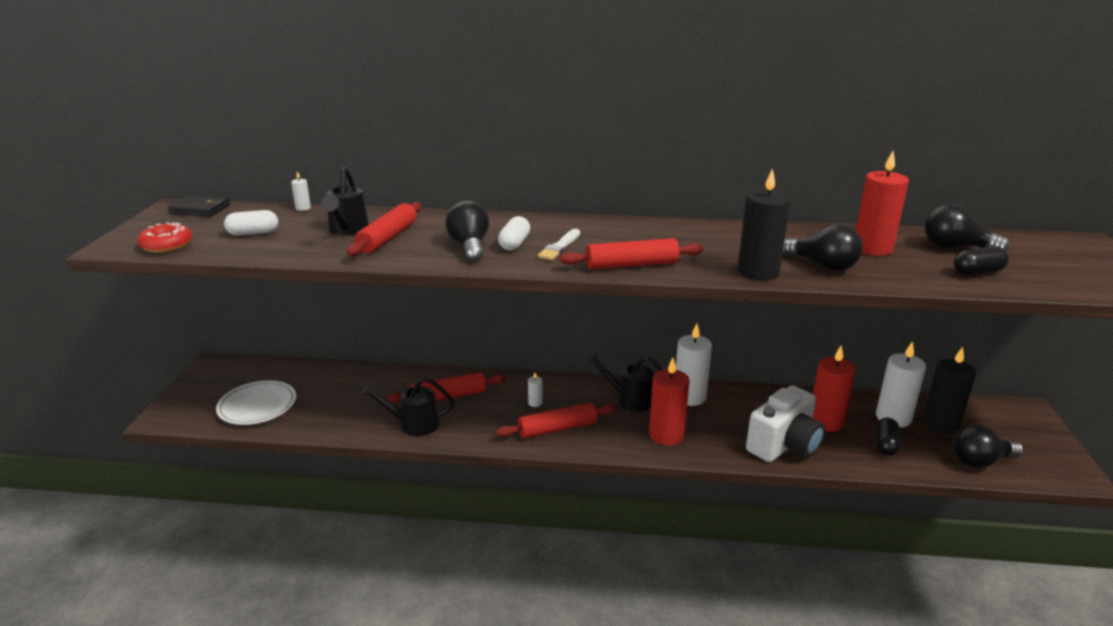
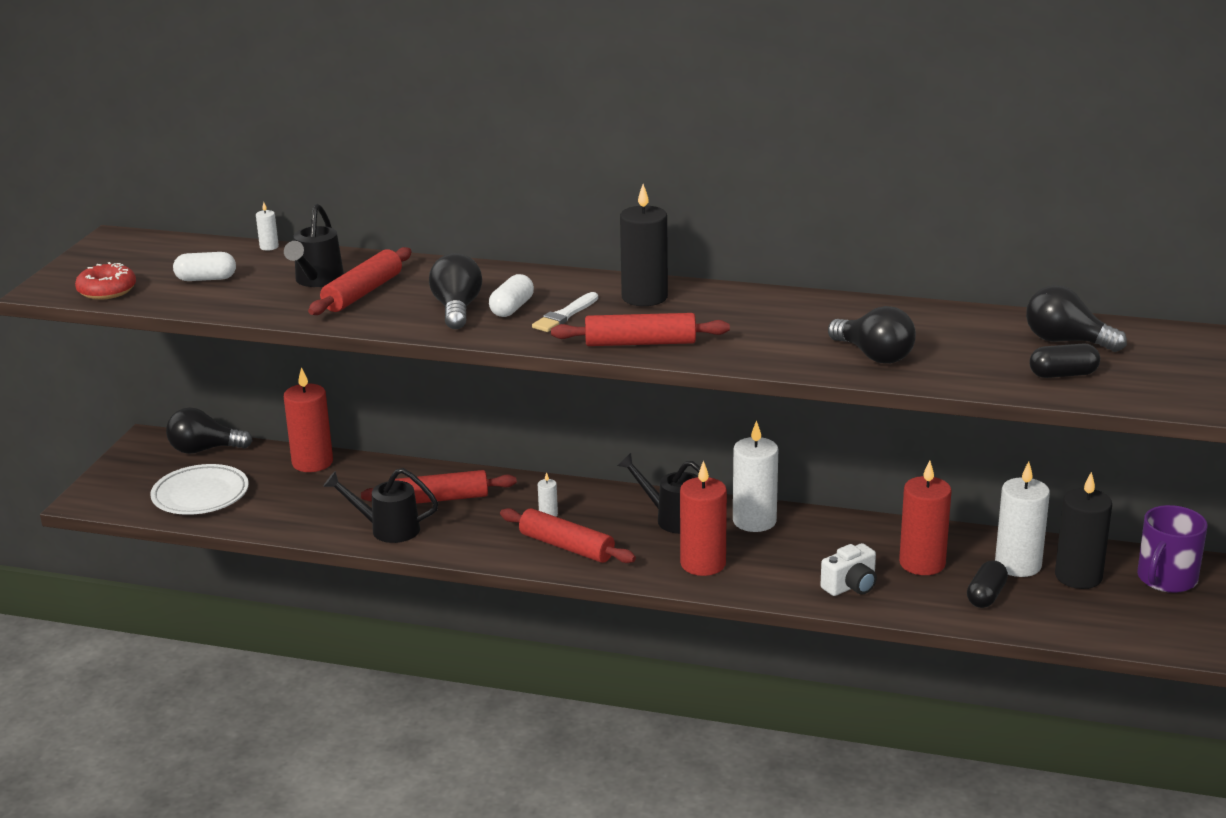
camera: 10 degrees right, 0 degrees up
(200, 209) = (145, 243): black wallet -> none
(557, 429) = (566, 547): red rolling pin -> red rolling pin turned 45 degrees clockwise
(758, 272) = (788, 360): black candle -> black candle (644, 297)
(784, 445) = (851, 586): white camera -> white camera, size x0.56
(872, 248) = (956, 337): red candle -> red candle (312, 462)
(980, 461) = (1101, 623): black light bulb -> black light bulb (204, 450)
(1001, 420) = (1166, 579): none -> purple mug

